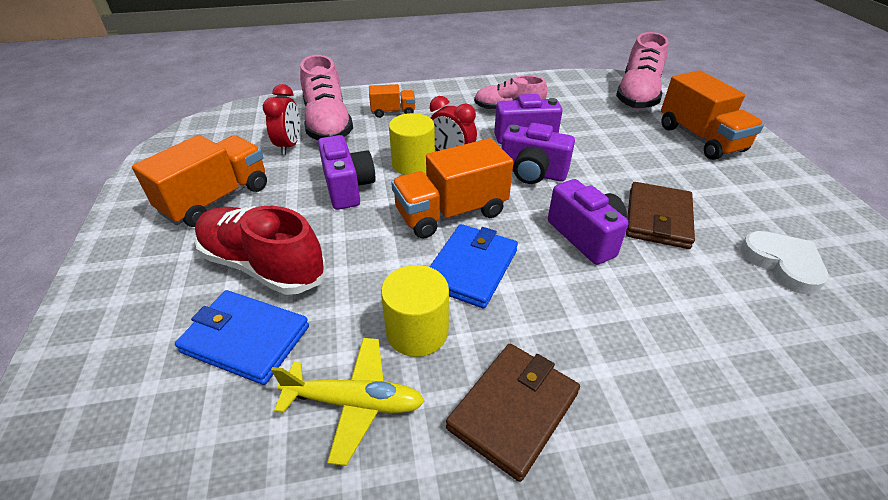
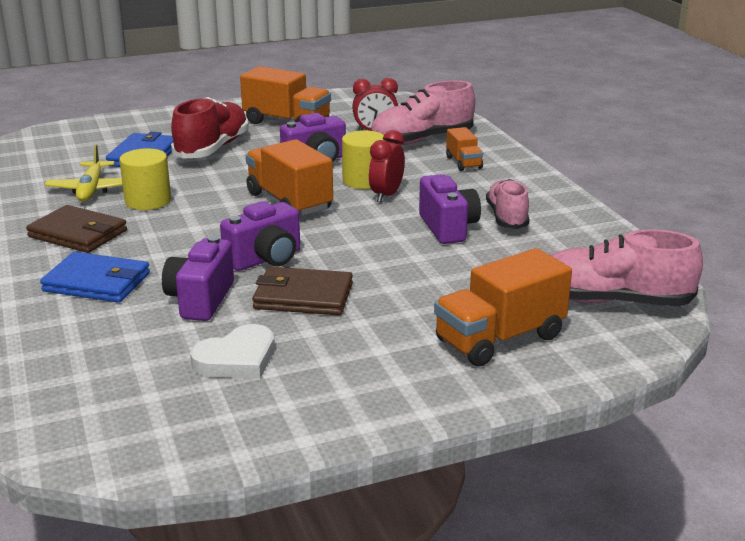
camera: 80 degrees right, 15 degrees down
(471, 268) = (216, 214): blue wallet -> blue wallet (97, 282)
(532, 173) = (368, 234): purple camera -> purple camera (200, 300)

